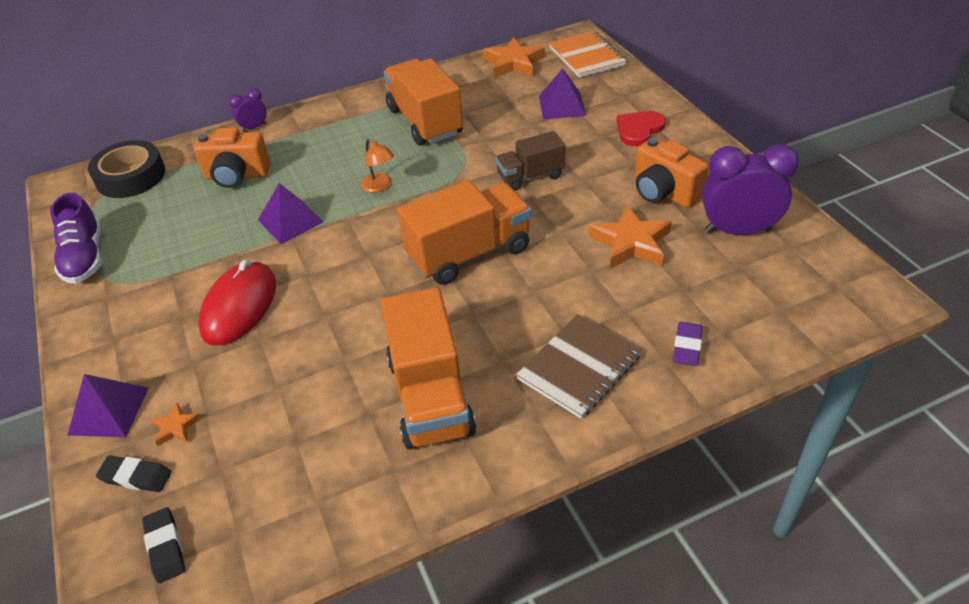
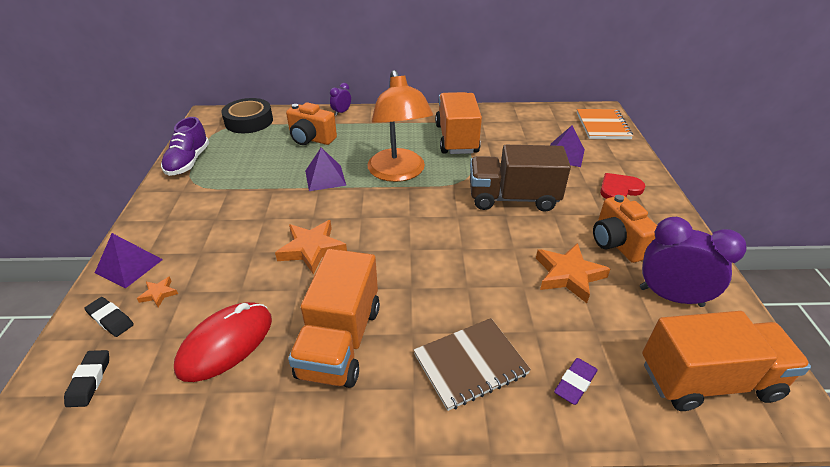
camera: 20 degrees right, 5 degrees down
(239, 306) = (255, 224): red mouse -> red mouse (226, 343)
(254, 127) = (341, 112): purple clock -> purple clock turned 45 degrees counterclockwise
(380, 186) = (399, 173): orange lamp -> orange lamp, size x2.45
(469, 253) = (434, 240): orange truck -> orange truck (708, 380)
(513, 63) = (543, 116): orange star -> orange star (312, 249)
(530, 176) = (513, 198): brown truck -> brown truck, size x1.69

